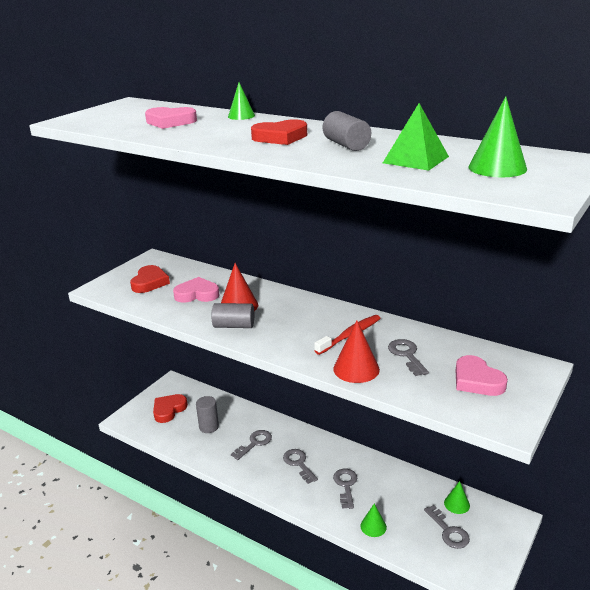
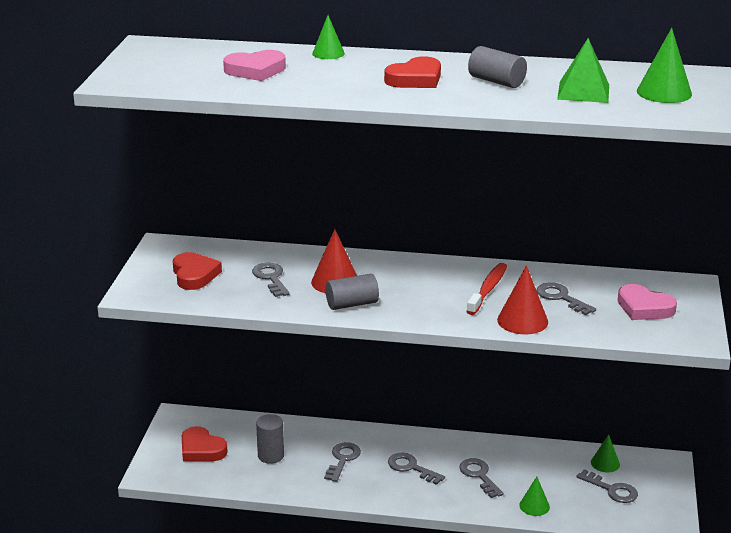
camera: 25 degrees left, 0 degrees up
(169, 410) = (201, 449): red heart -> red heart turned 60 degrees counterclockwise
(197, 294) = (271, 278): pink heart -> grey key

